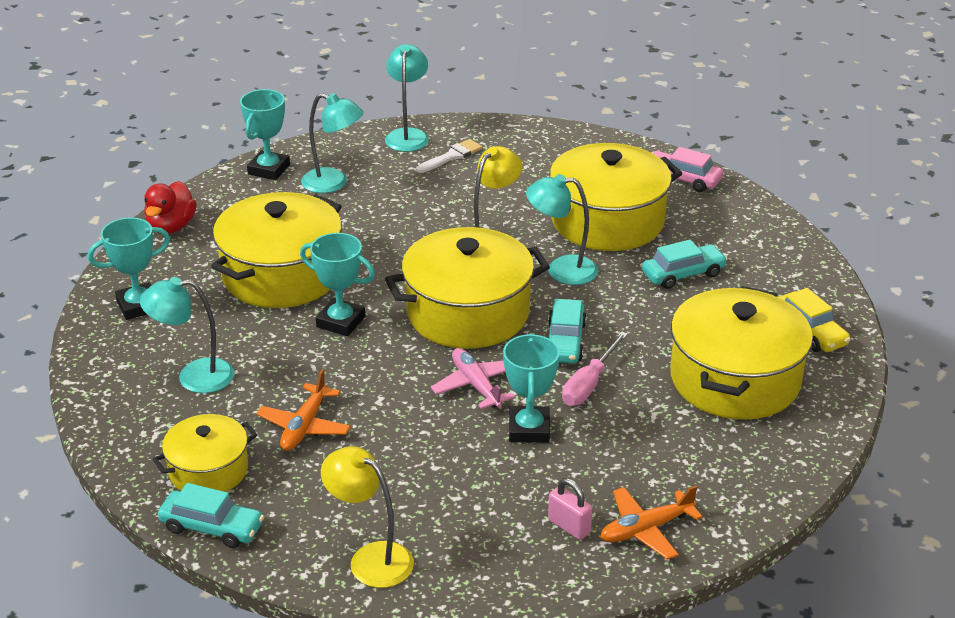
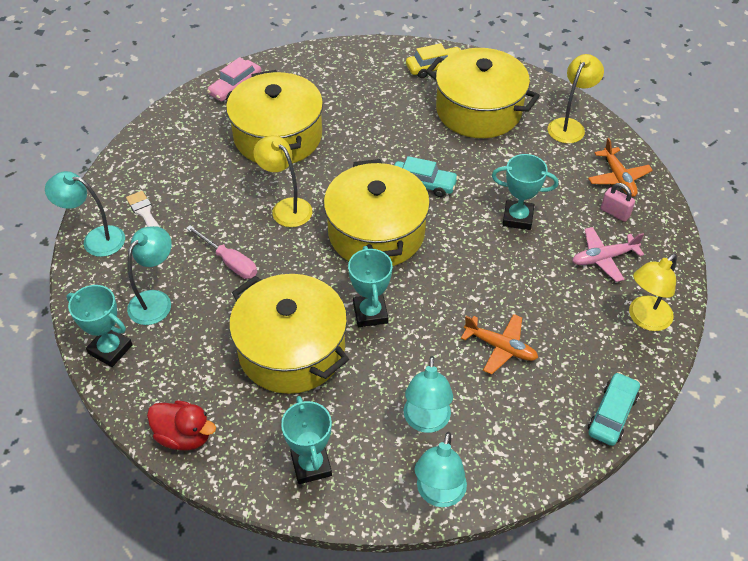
camera: 80 degrees left, 15 degrees up
(208, 470) = (547, 414): yellow pot -> none
(341, 322) = (370, 313): turquoise trophy -> turquoise trophy turned 45 degrees counterclockwise
(476, 385) = (465, 239): pink plane -> pink plane (603, 258)
(561, 270) = (334, 172): turquoise lamp -> turquoise lamp (438, 494)
(569, 526) = (615, 213): pink padlock -> pink padlock turned 75 degrees clockwise
(589, 384) = (473, 179): pink screwdriver -> pink screwdriver (230, 262)
(683, 274) = (357, 110): turquoise car -> none
(743, 473) = (569, 126): none -> yellow lamp

